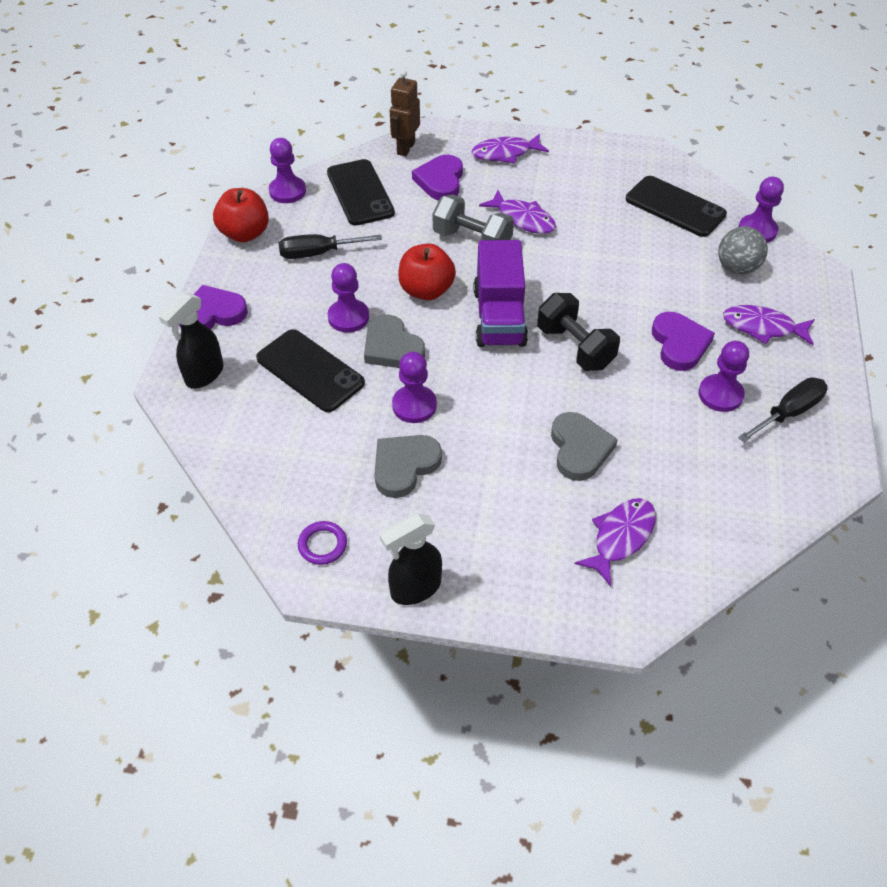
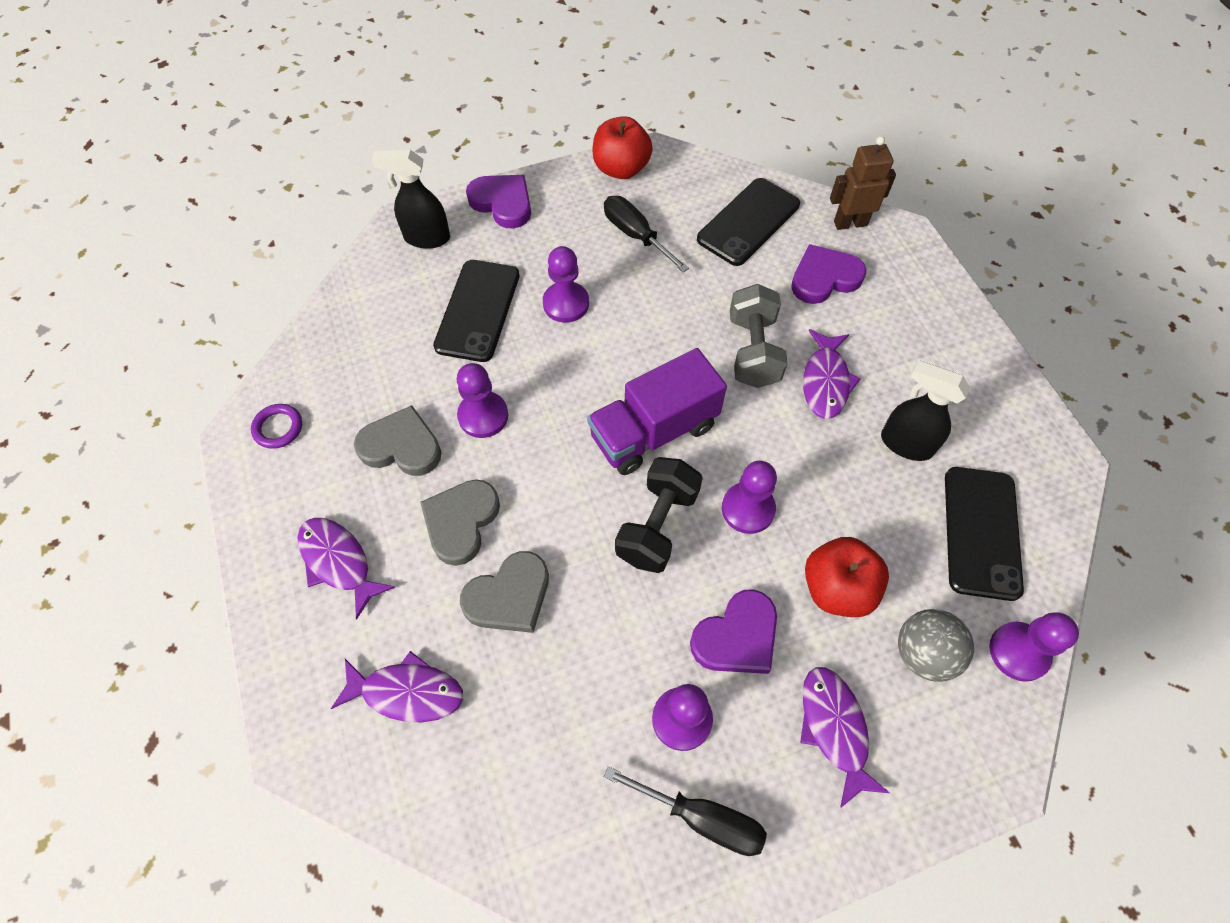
camera: 60 degrees right, 10 degrees up
(287, 191) = (704, 167): purple pawn -> purple pawn (748, 509)
(392, 347) = (549, 359): grey heart -> grey heart (461, 522)
(415, 588) = (260, 527): black spray bottle -> black spray bottle (905, 444)
(426, 290) = (648, 348): red apple -> red apple (837, 588)
(505, 153) = (922, 313): purple fish -> purple fish (338, 562)

